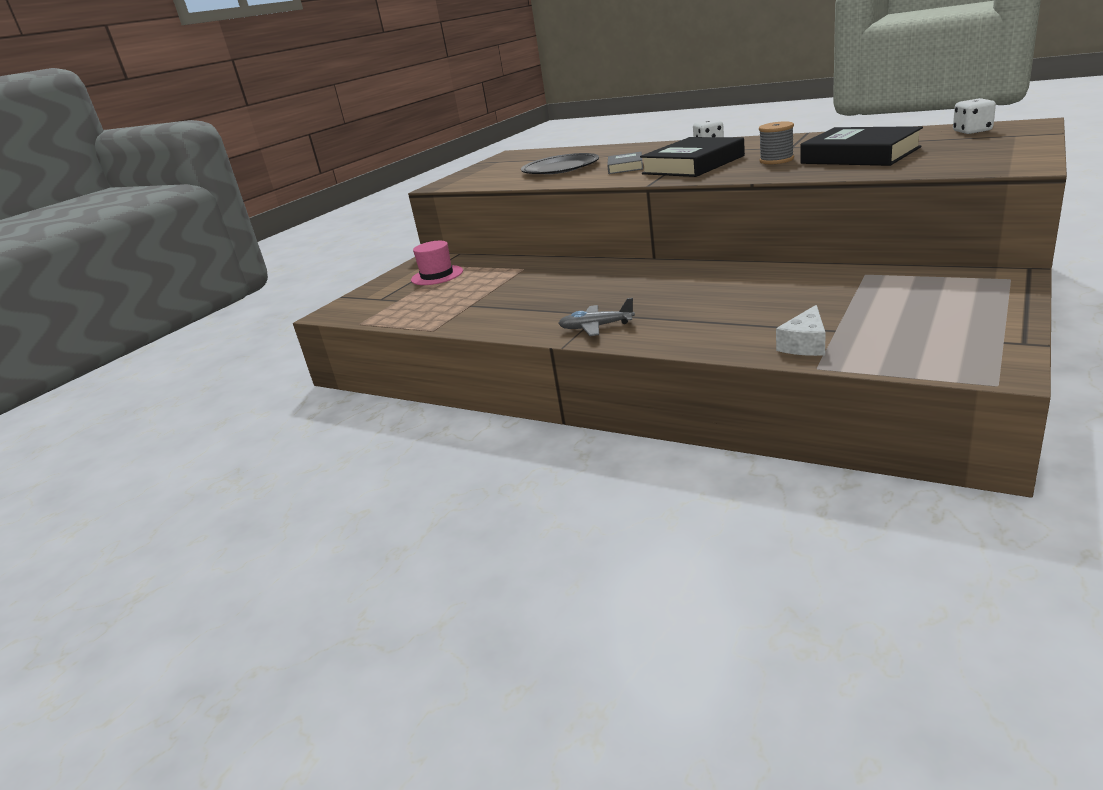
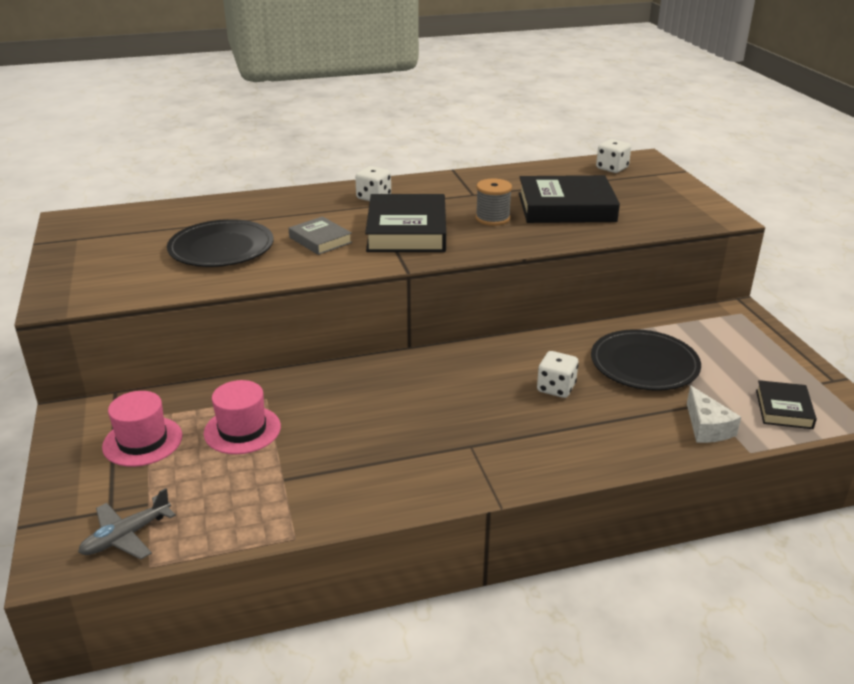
camera: 50 degrees left, 5 degrees up
(488, 280) = (242, 430): none -> pink hat
(596, 327) = (495, 465): grey plane -> grey plane (126, 536)
(718, 297) = (556, 388): none -> white dice
(825, 296) = (644, 364): none -> black plate
(914, 350) = (783, 409): none -> black book

